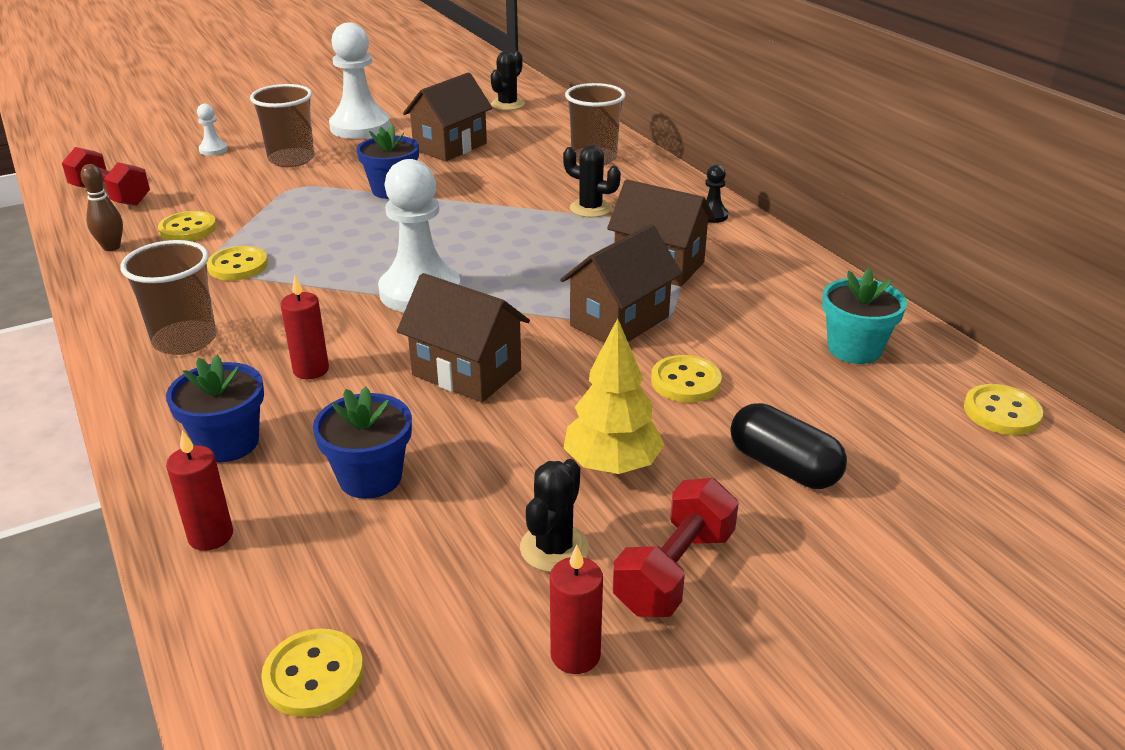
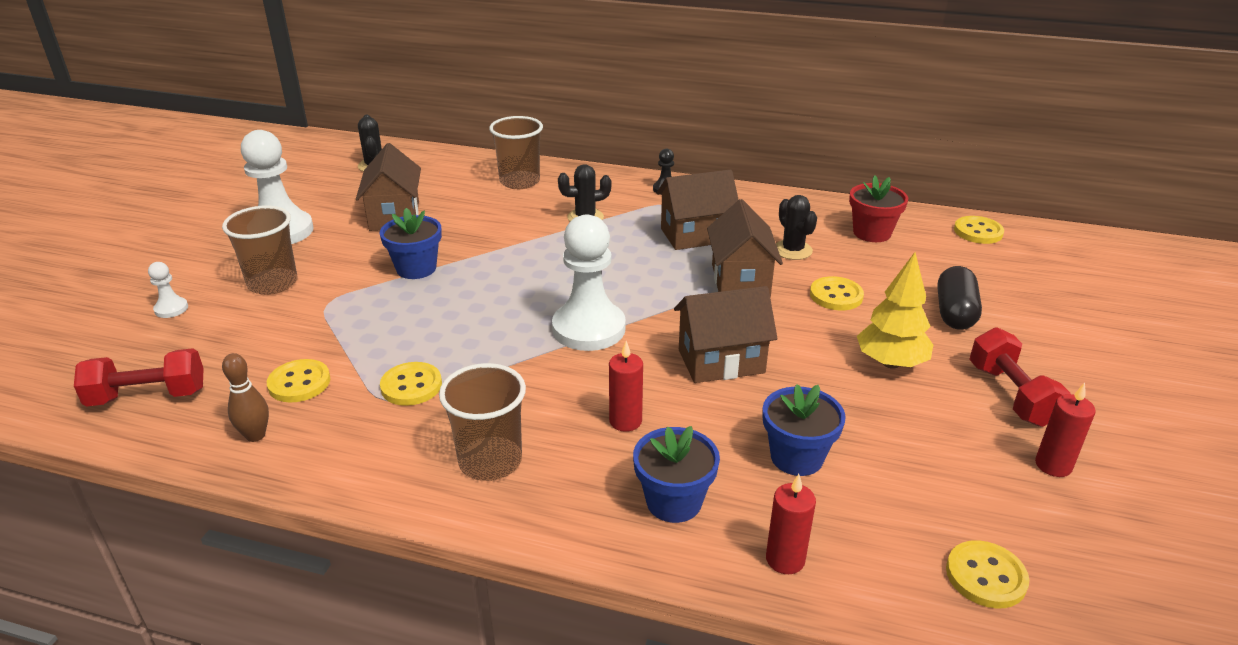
camera: 45 degrees left, 0 degrees up
(554, 548) = (949, 423): black cactus -> black cactus (792, 250)
(783, 466) = (954, 313): black capsule -> black capsule turned 75 degrees counterclockwise
(854, 349) = (872, 233): turquoise flower pot -> red flower pot

